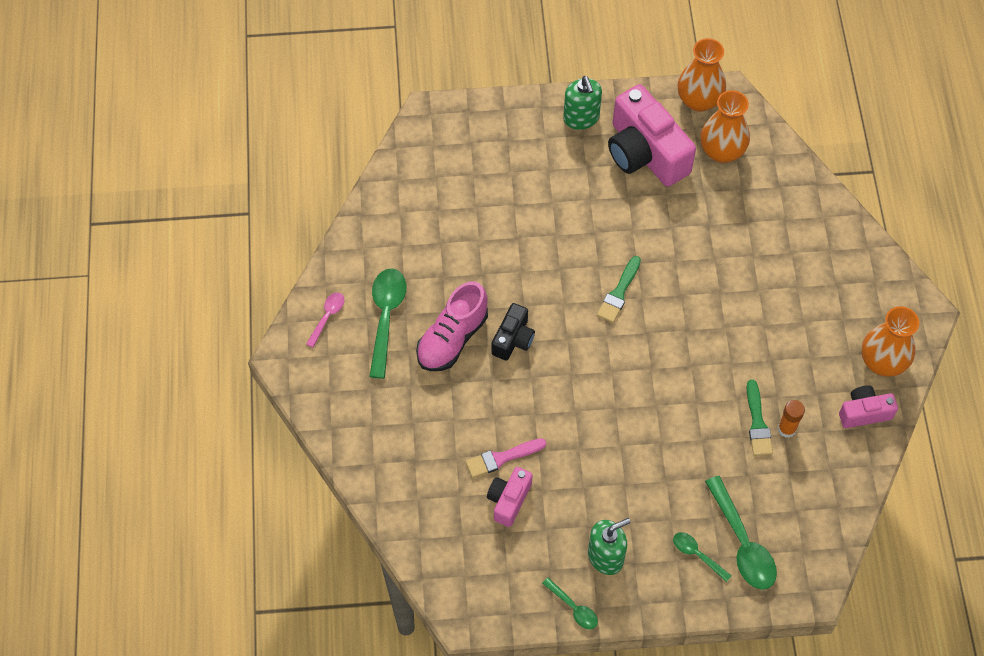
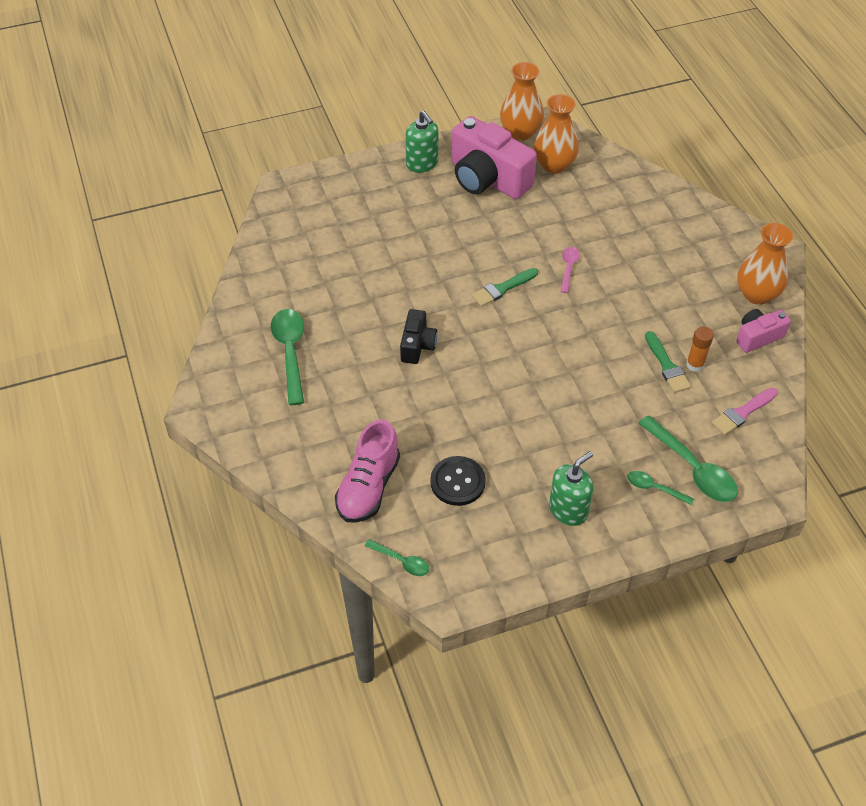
camera: 15 degrees left, 10 degrees down
(327, 317) = (233, 364): pink spoon -> pink spoon (568, 268)
(452, 338) = (359, 357): pink shoe -> pink shoe (368, 487)
(502, 458) = (439, 447): pink brush -> pink brush (742, 413)
(509, 500) = (457, 482): pink camera -> black button
(573, 608) = (553, 563): green spoon -> green spoon (401, 561)
(619, 293) = (502, 288): green brush -> green brush turned 45 degrees clockwise

